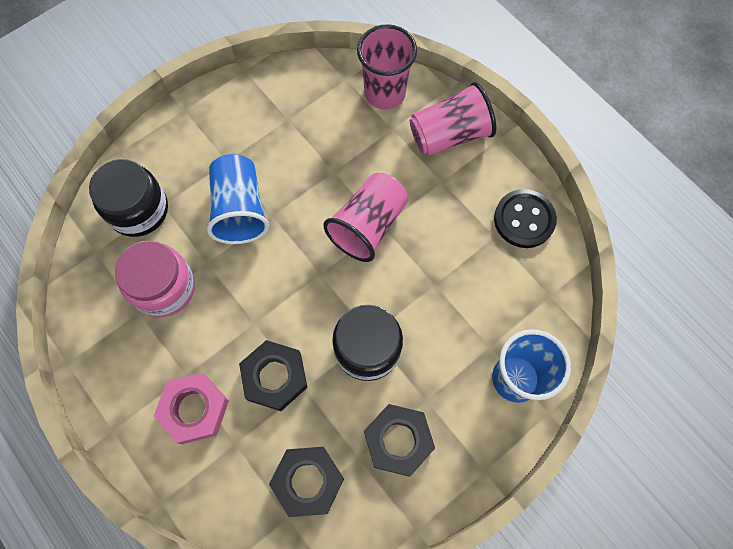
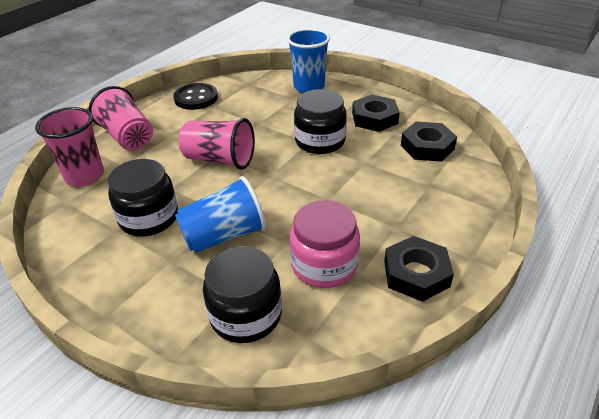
camera: 105 degrees left, 30 degrees down
(194, 409) = (419, 213): pink nut -> none
(275, 377) = (366, 178): black nut -> black nut (416, 274)
(292, 147) = (149, 218): none -> black jar

